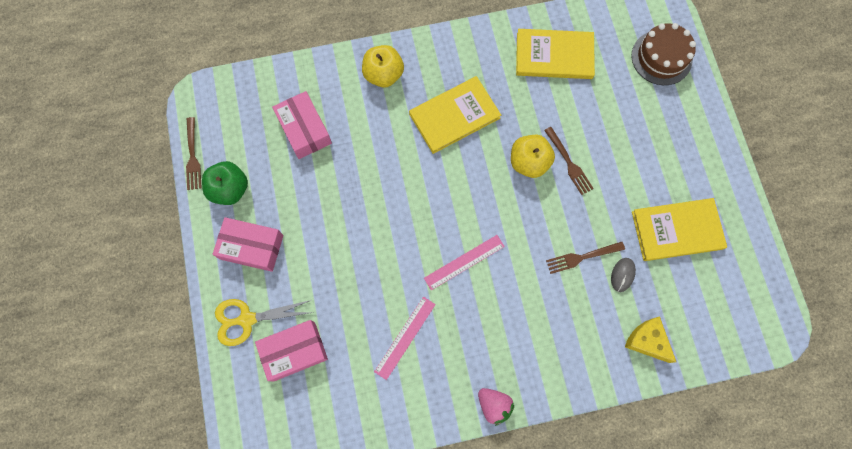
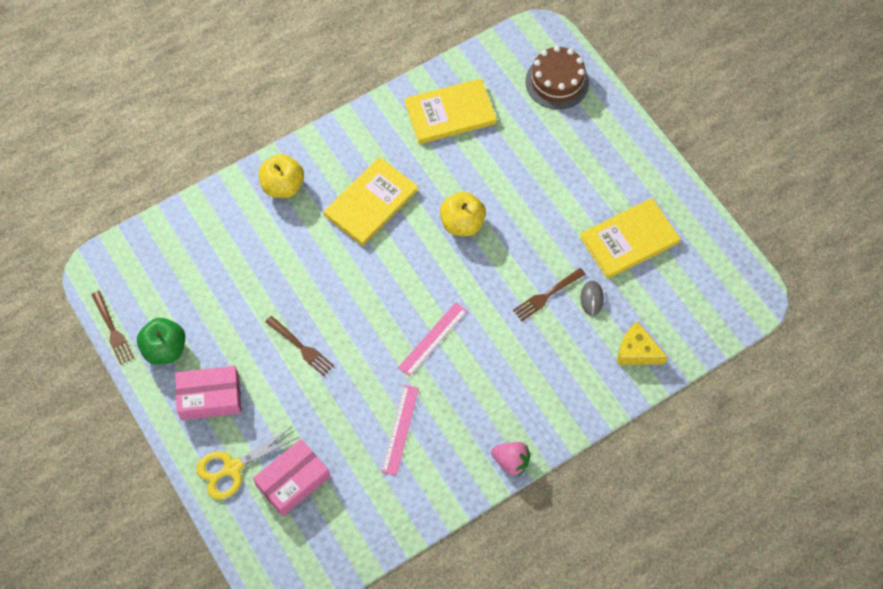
camera: 20 degrees left, 10 degrees down
(304, 129) = (221, 265): pink box -> none
(569, 163) = (502, 211): brown fork -> brown fork (301, 347)

